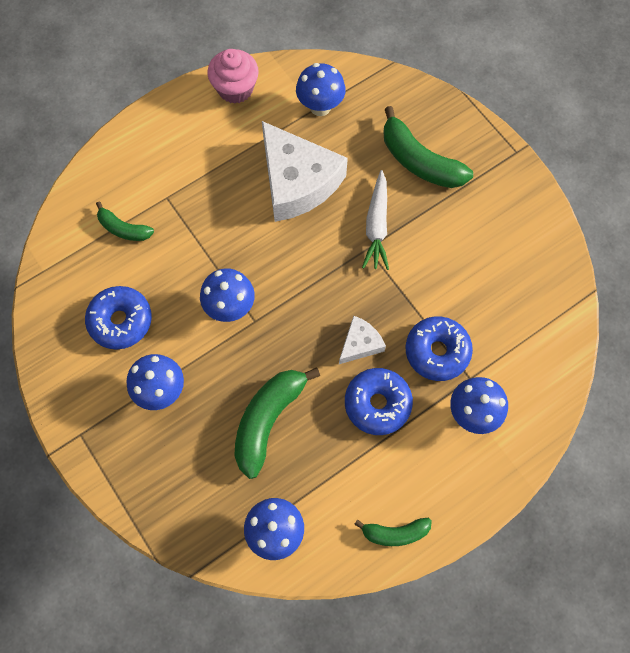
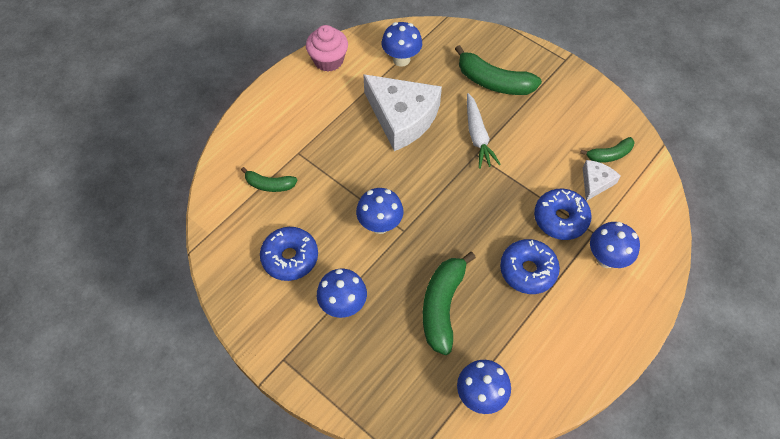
camera: 15 degrees left, 10 degrees down
(360, 344) = (496, 227): white cheese -> white cheese (595, 182)
(395, 533) = (580, 369): green banana -> green banana (609, 155)

